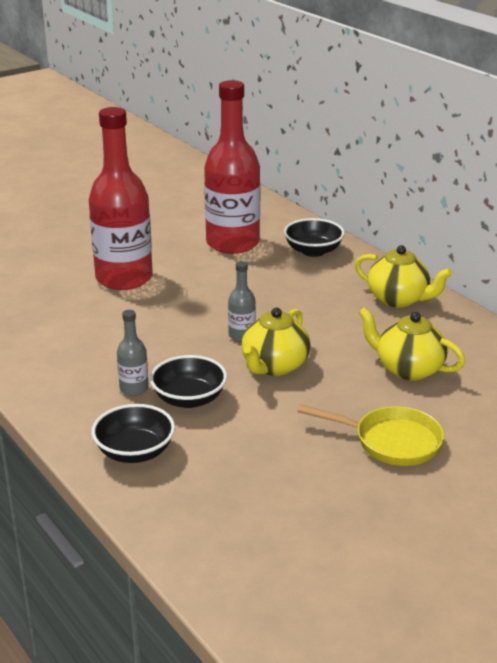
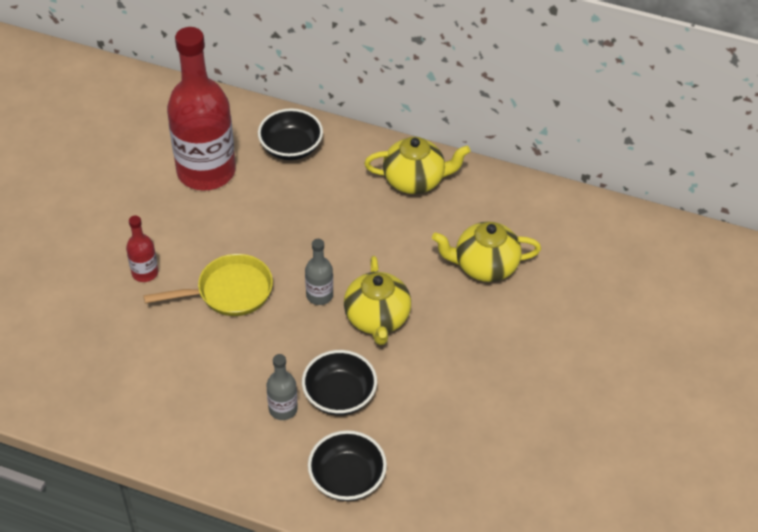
camera: 35 degrees left, 20 degrees up
(124, 278) = (145, 272): red bottle -> red bottle, size x0.43
(391, 442) = (530, 356): yellow pan -> yellow pan (229, 292)

